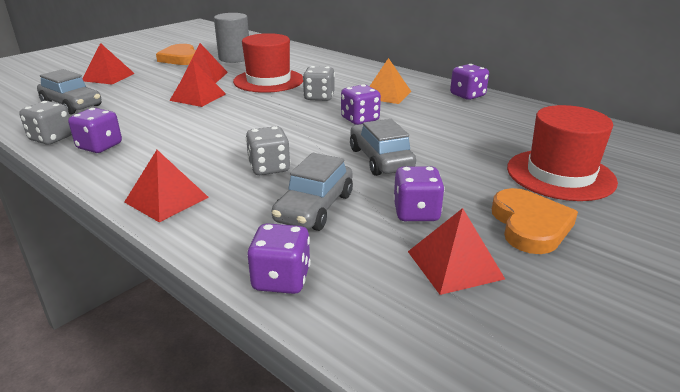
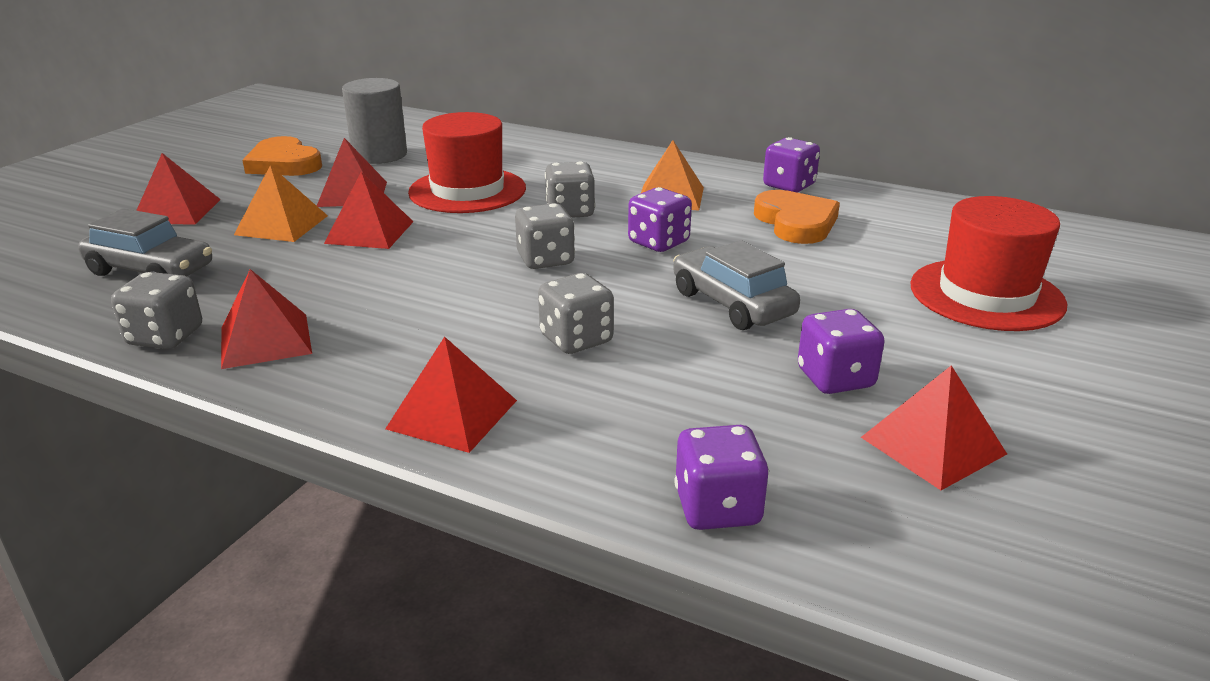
camera: 15 degrees left, 0 degrees up
(99, 146) = (265, 340): purple dice -> red pyramid
(155, 89) = (282, 225): none -> orange pyramid
(285, 122) = (545, 260): none -> grey dice
(314, 208) = (689, 393): grey car -> none
(530, 225) = (992, 374): orange heart -> orange heart (796, 222)

